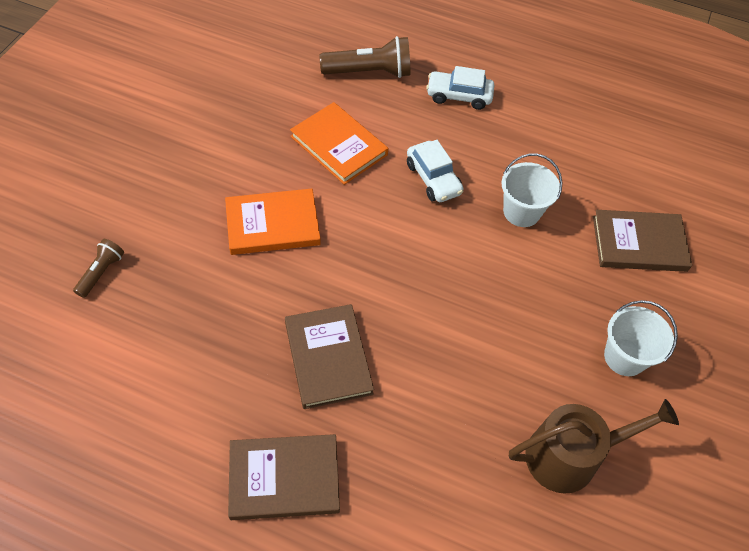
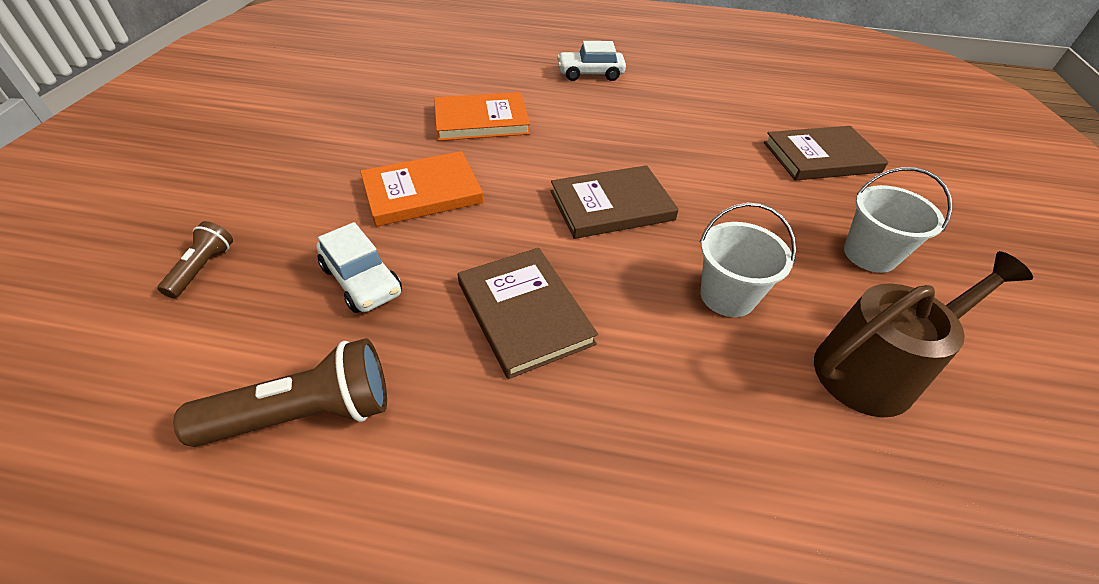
camera: 10 degrees left, 10 degrees down
(284, 478) = (502, 479): brown book -> brown book (611, 205)
(339, 145) = (481, 120): orange book -> orange book turned 45 degrees counterclockwise
(369, 72) = (497, 67): brown flashlight -> brown flashlight (306, 414)
(433, 179) = (589, 134): white car -> white car (362, 281)
(521, 212) = (691, 148): white bucket -> white bucket (727, 296)

